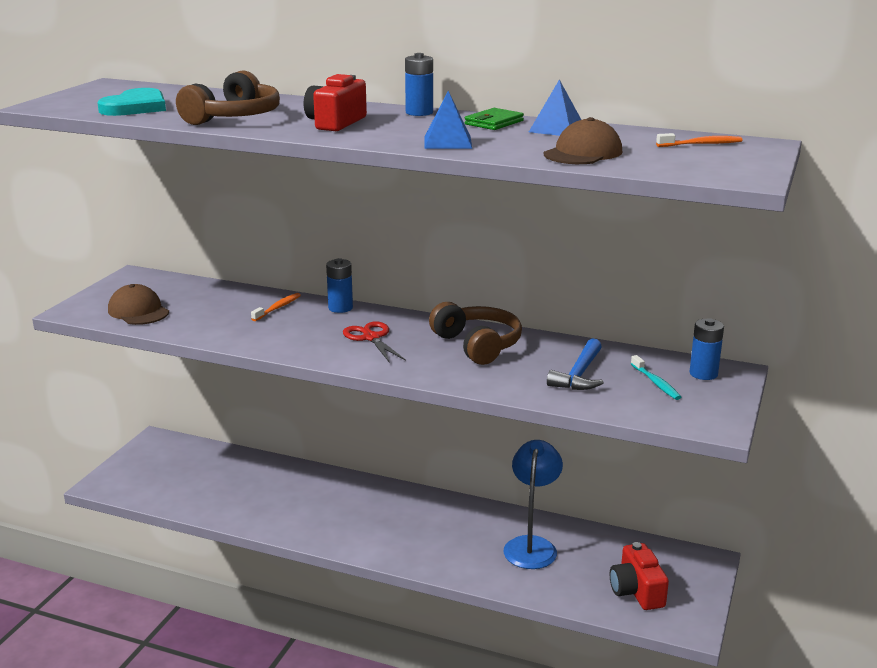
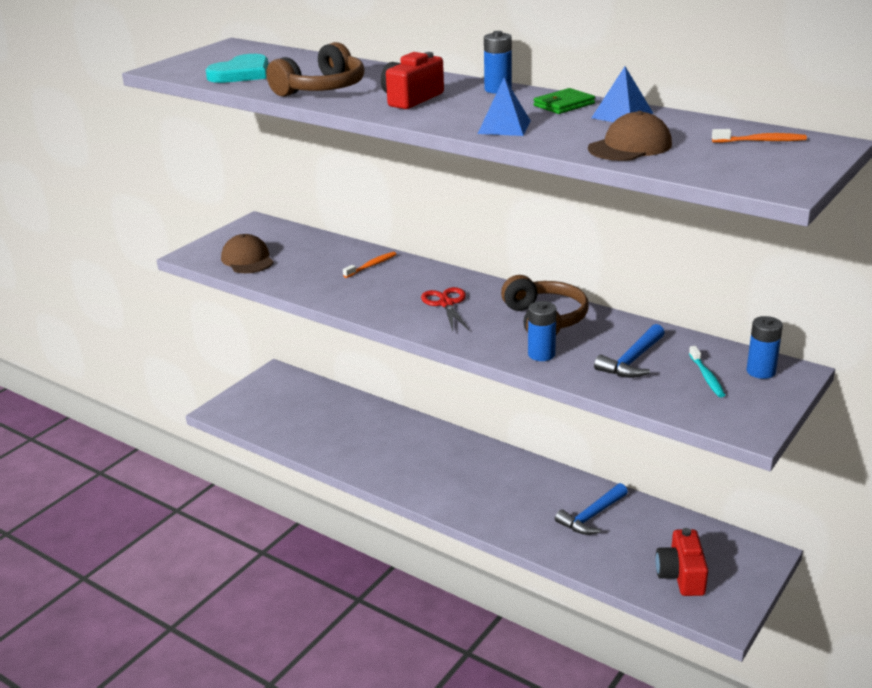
camera: 15 degrees right, 5 degrees up
(340, 308) = (429, 270): blue battery -> blue battery (541, 354)
(531, 545) = (592, 516): blue lamp -> blue hammer

